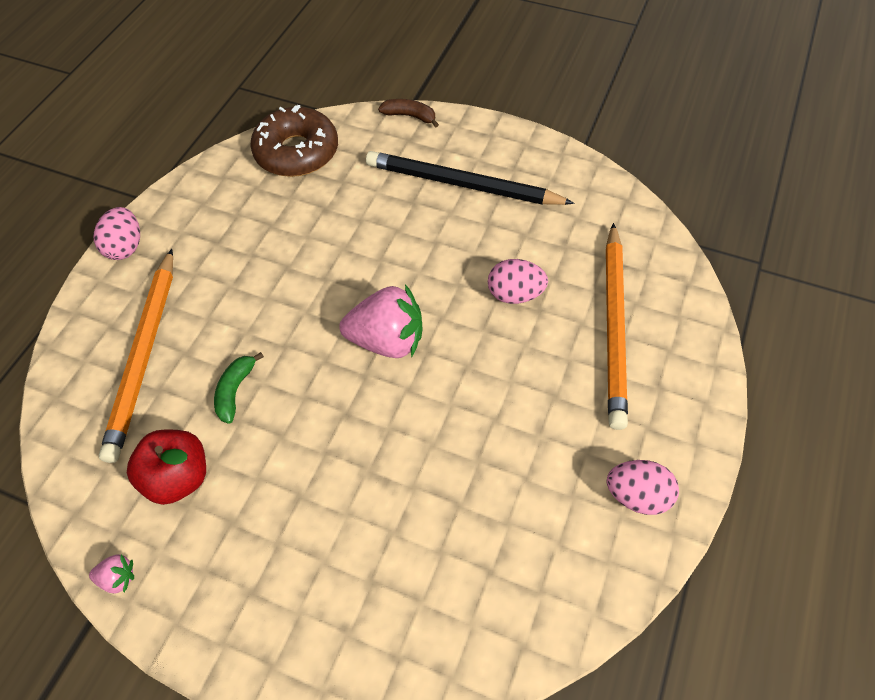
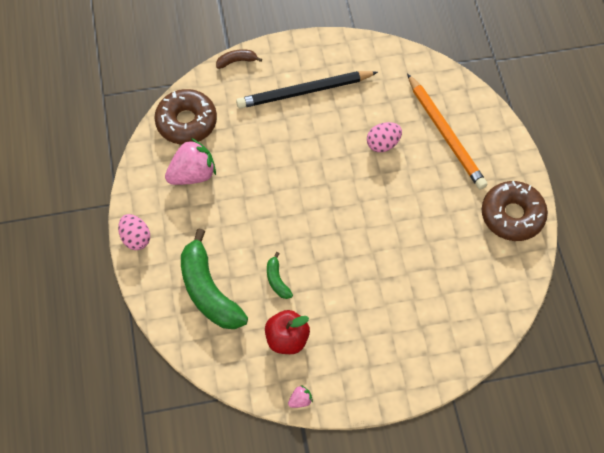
camera: 35 degrees left, 5 degrees up
(144, 355) = (208, 291): orange pencil -> green banana
(387, 341) = (335, 207): pink strawberry -> pink strawberry (192, 174)
(637, 496) = (512, 215): pink egg -> brown donut

